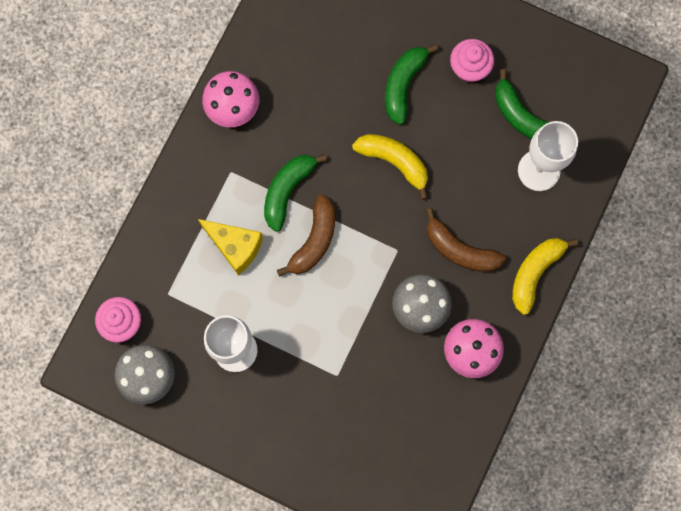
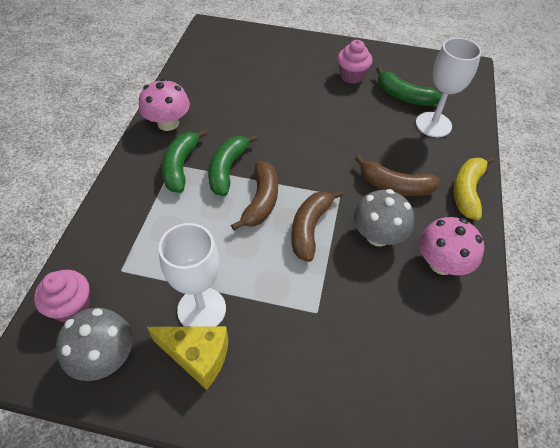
camera: 15 degrees left, 25 degrees down
(235, 247) = (186, 218): yellow cheese -> yellow cheese (197, 357)
(355, 284) = (309, 228): none -> brown banana
(394, 162) = (314, 136): yellow banana -> none
(403, 85) = (305, 91): green banana -> green banana (180, 166)

